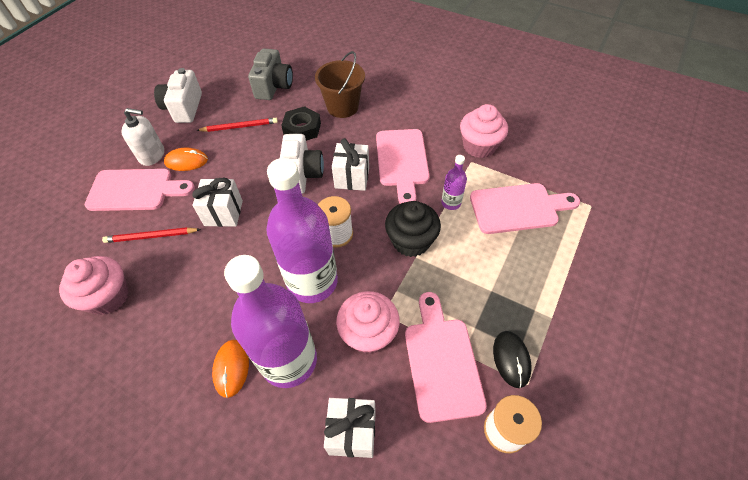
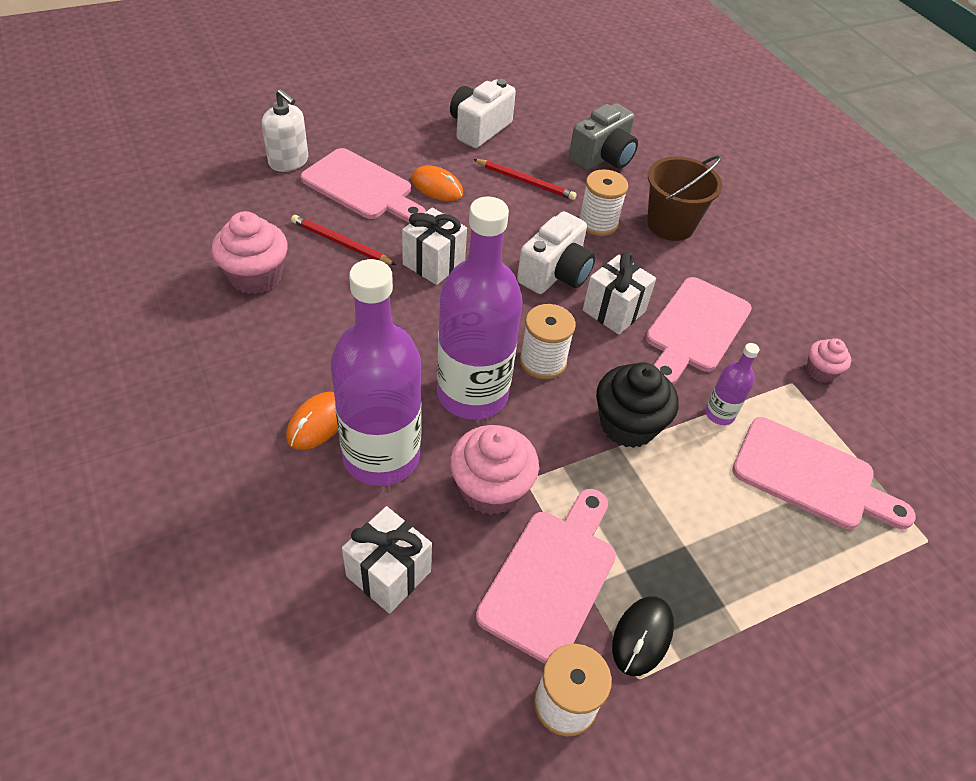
camera: 30 degrees right, 5 degrees down
(152, 155) = (406, 160): white soap dispenser -> white soap dispenser (288, 161)
(302, 129) = (598, 223): black nut -> white spool
(479, 146) = (820, 371): pink cupcake -> pink cupcake, size x0.56

